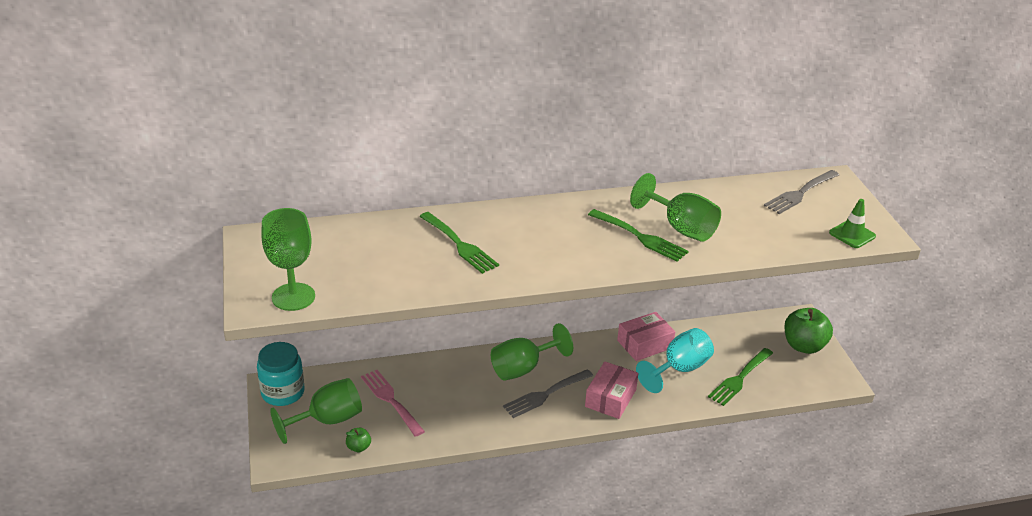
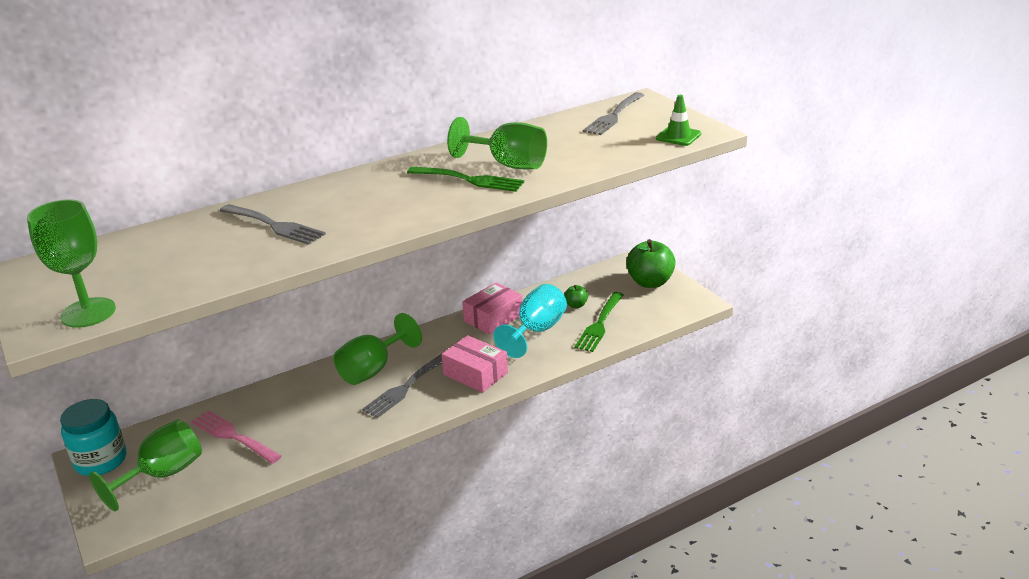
camera: 15 degrees left, 5 degrees down
(358, 447) = (208, 492): green apple -> green apple (576, 305)
(460, 245) = (275, 225): green fork -> grey fork
(610, 398) = (475, 373): pink box -> pink box turned 60 degrees counterclockwise

